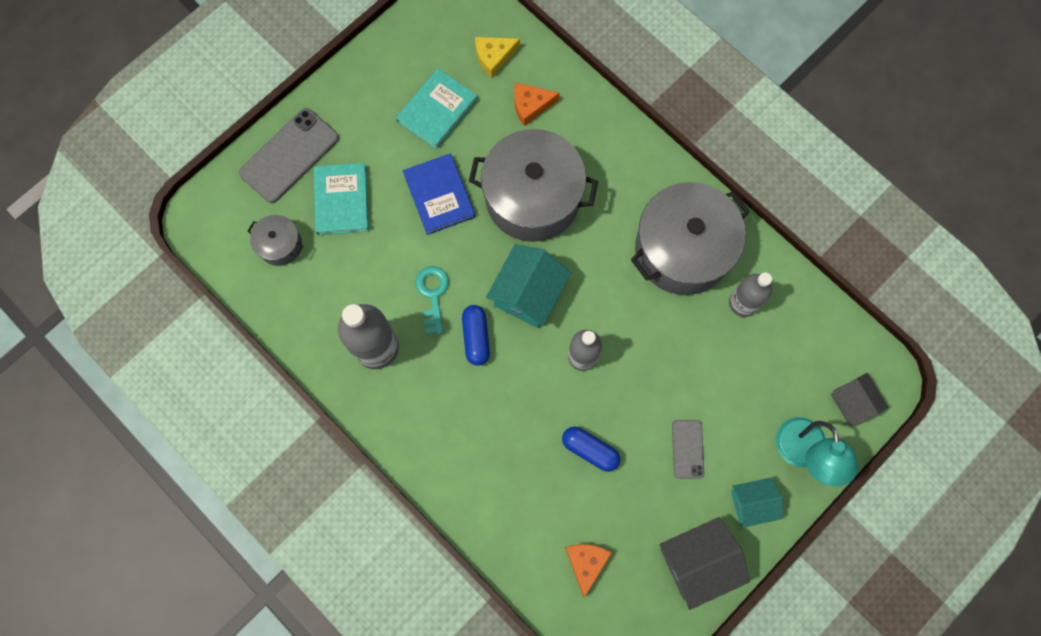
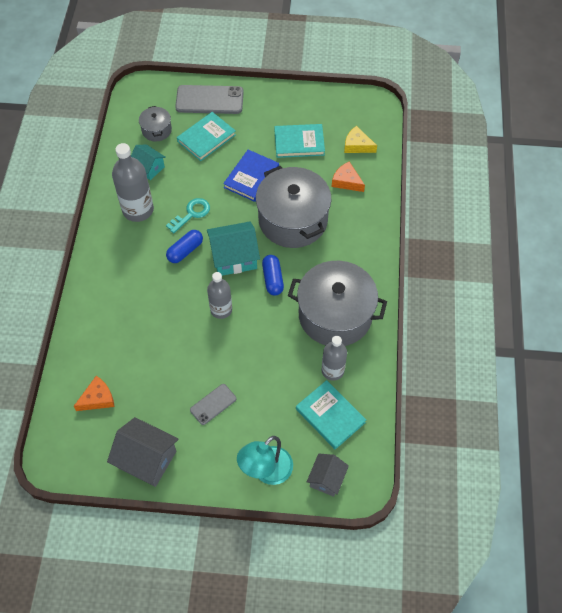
camera: 50 degrees right, 15 degrees down
(590, 450) = (168, 353): blue capsule -> blue capsule (272, 279)
(752, 503) = (209, 464): turquoise house -> turquoise house (149, 168)
(790, 345) = (330, 416): none -> turquoise book

